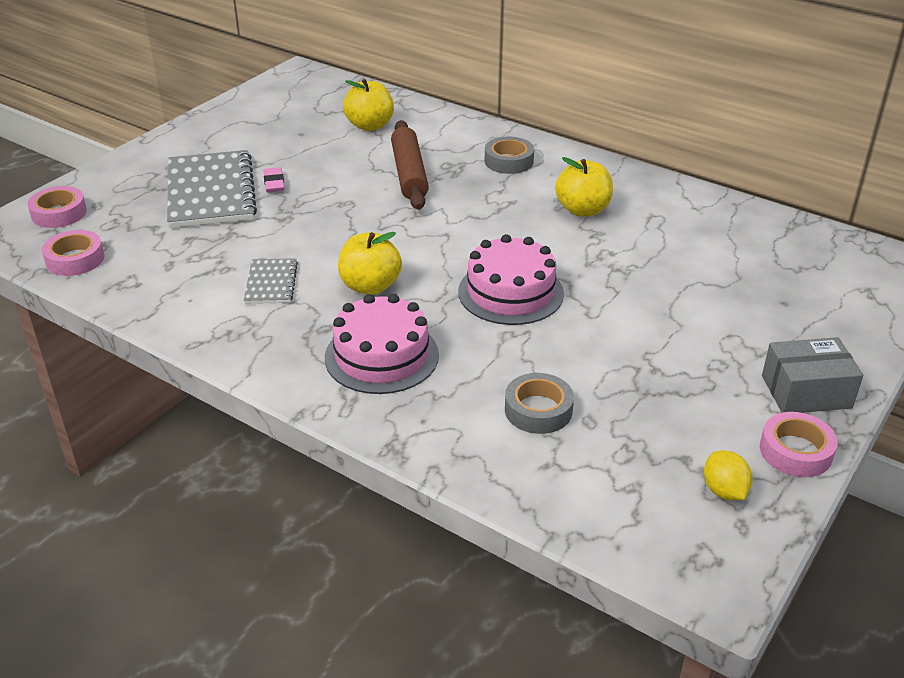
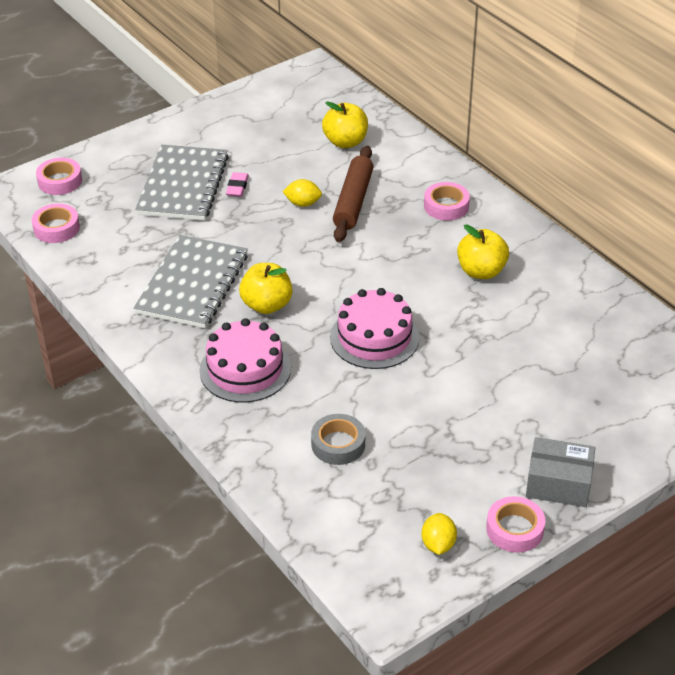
camera: 20 degrees right, 5 degrees up
(271, 283) = (192, 284): grey notebook -> grey notebook, size x2.02
(356, 185) = (303, 203): none -> yellow lemon
(509, 161) = (446, 206): grey tape -> pink tape

